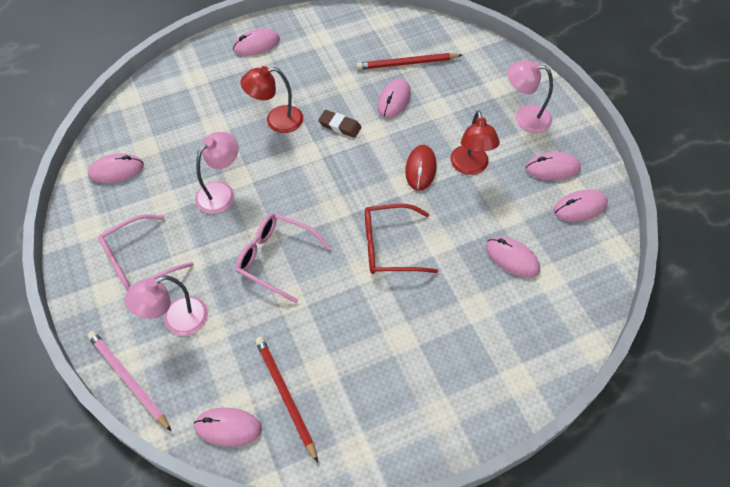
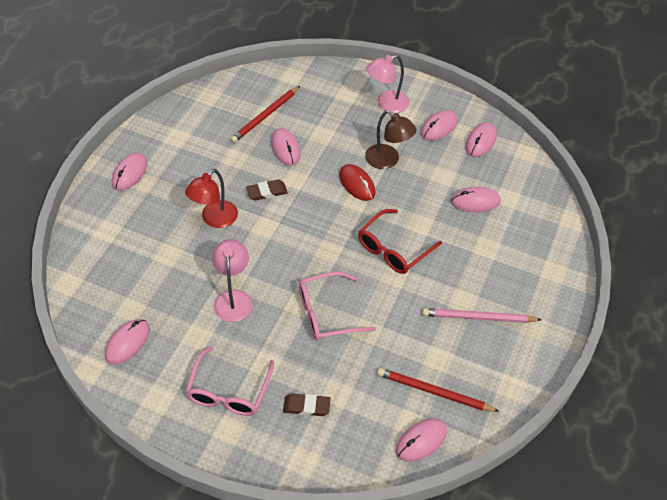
camera: 45 degrees left, 5 degrees down
(128, 379) = (319, 470): pink pencil -> pink pencil (478, 318)
(177, 321) = (306, 406): pink lamp -> brown eraser
(470, 167) = (387, 161): red lamp -> brown lamp

